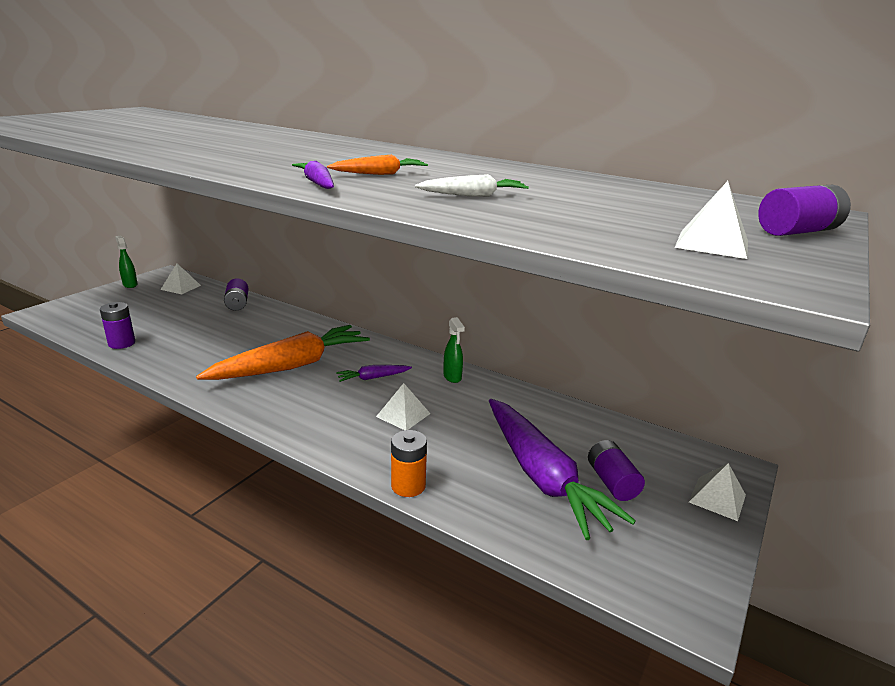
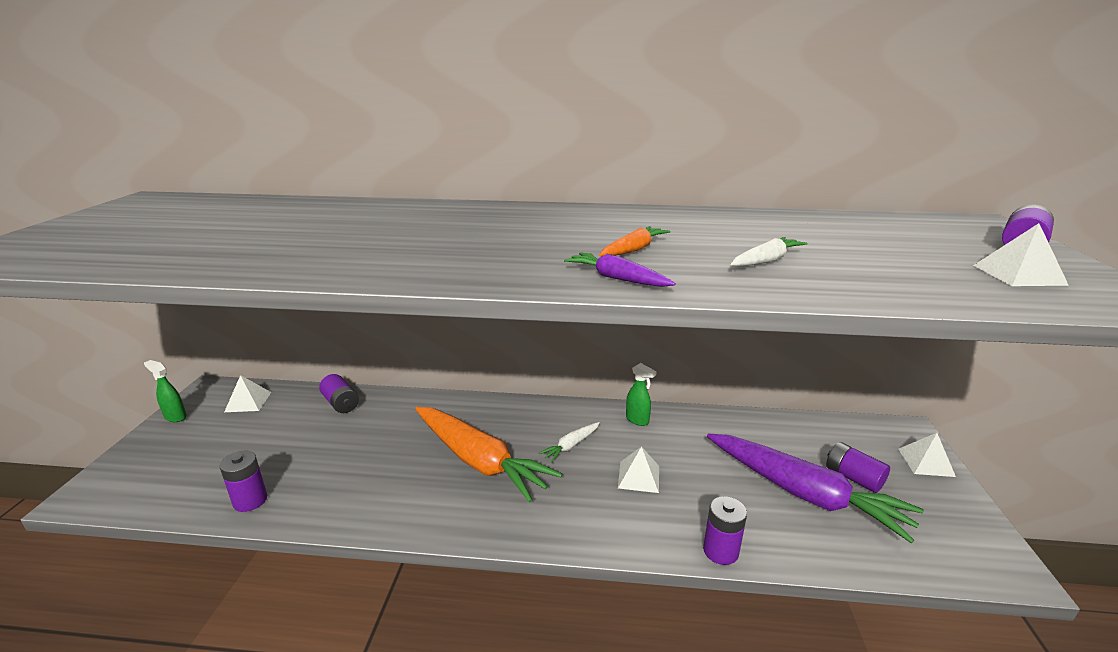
camera: 25 degrees left, 0 degrees up
(291, 366) = (479, 461): orange carrot -> orange carrot turned 105 degrees clockwise
(373, 378) = (571, 446): purple carrot -> white carrot
(408, 486) = (720, 551): orange battery -> purple battery

